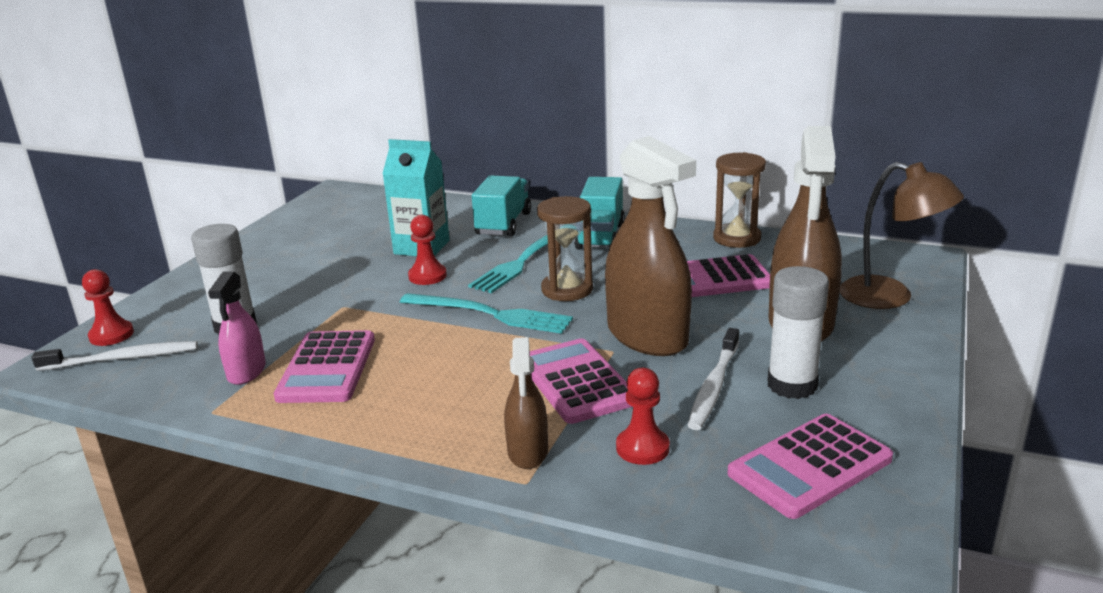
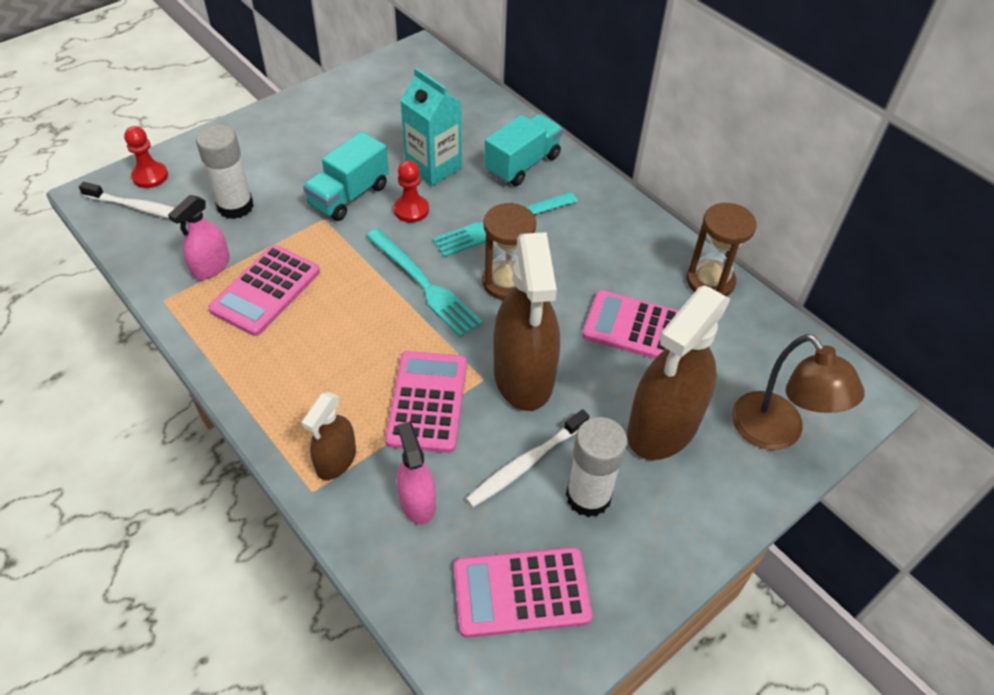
camera: 25 degrees right, 25 degrees up
(600, 236) = (591, 221): turquoise truck -> turquoise truck (349, 195)
(642, 448) = (417, 502): red pawn -> pink spray bottle

